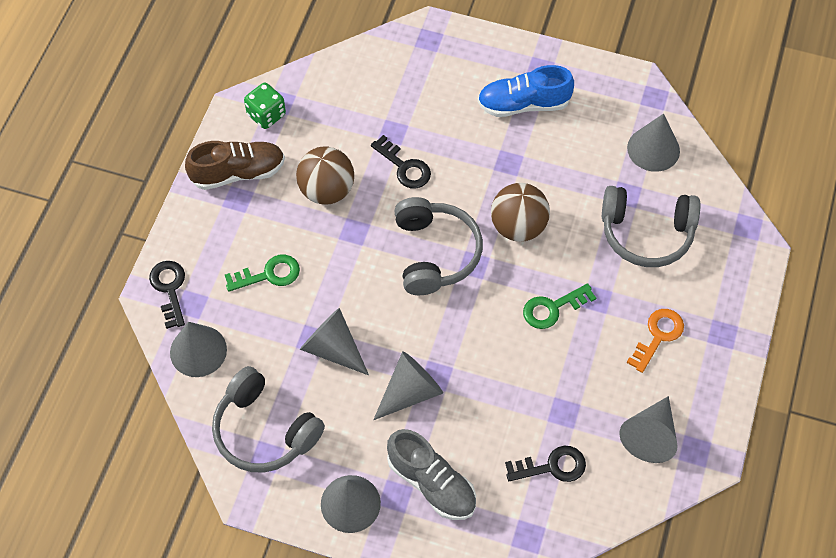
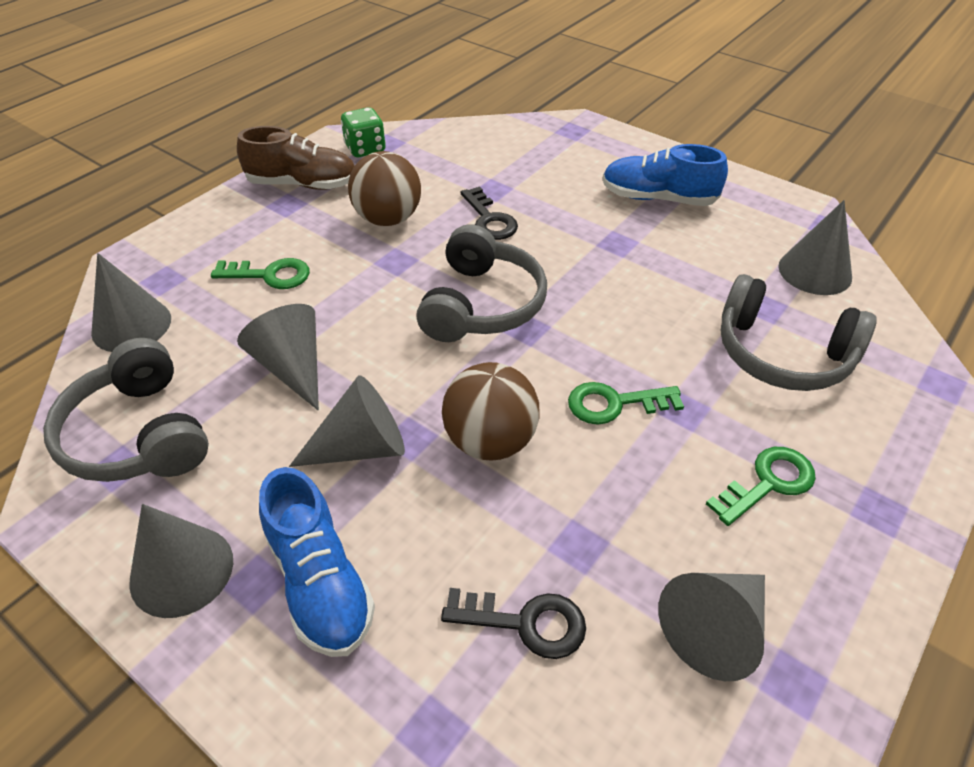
camera: 20 degrees right, 15 degrees down
(169, 289) = (150, 260): black key -> none
(432, 483) = (320, 582): grey shoe -> blue shoe
(518, 226) = (603, 304): brown ball -> brown ball (490, 441)
(658, 336) = (768, 483): orange key -> green key

